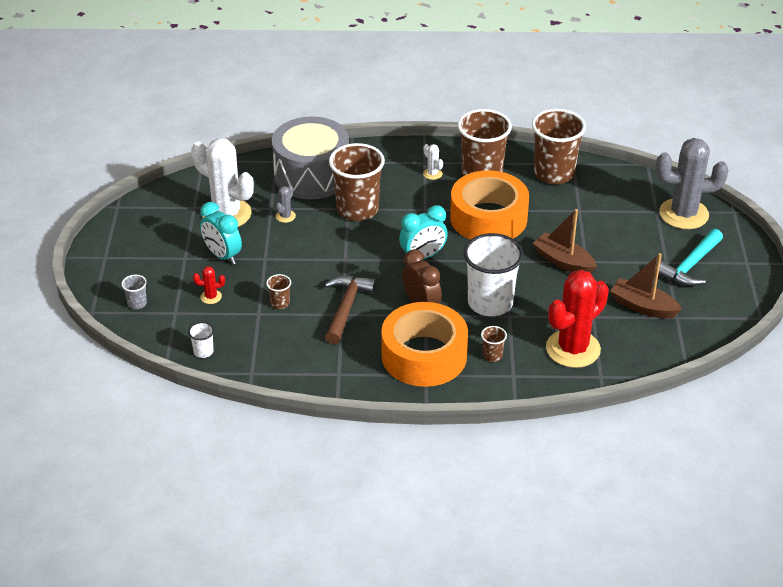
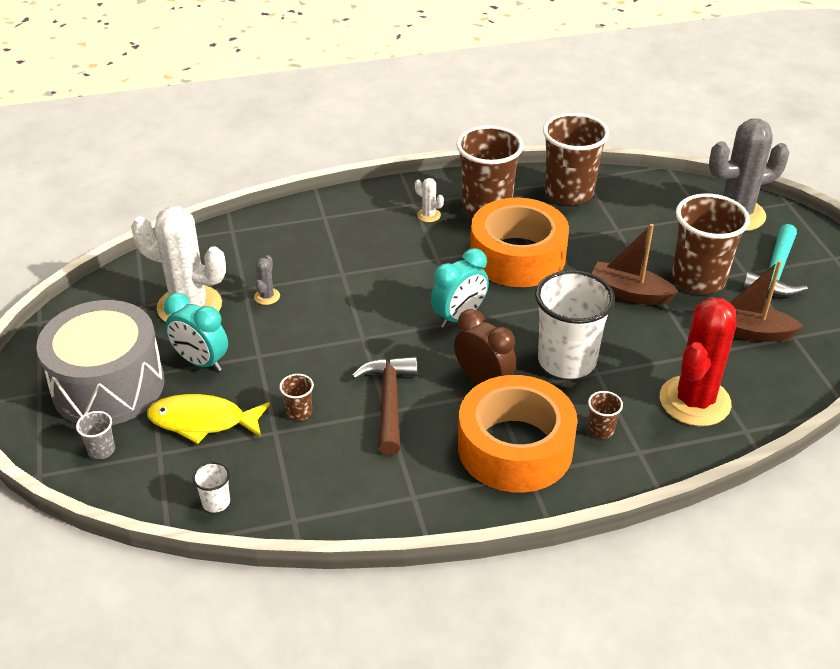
camera: 15 degrees left, 0 degrees up
(211, 297) = (202, 421): red cactus -> yellow fish
(312, 175) = (282, 241): grey drum -> grey drum (108, 386)
(357, 209) = (355, 273): brown cup -> brown cup (698, 279)

